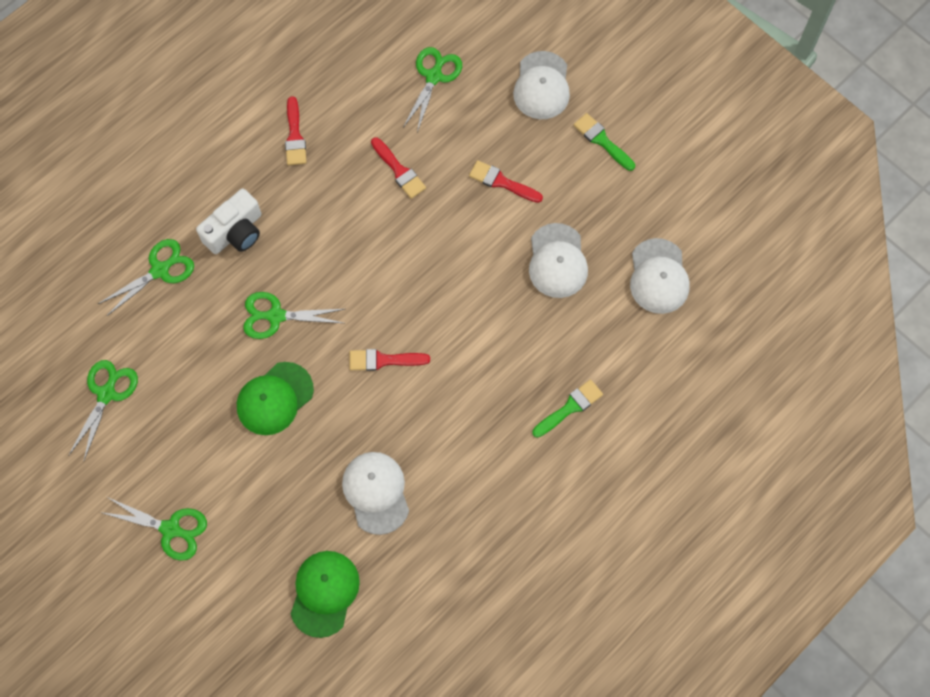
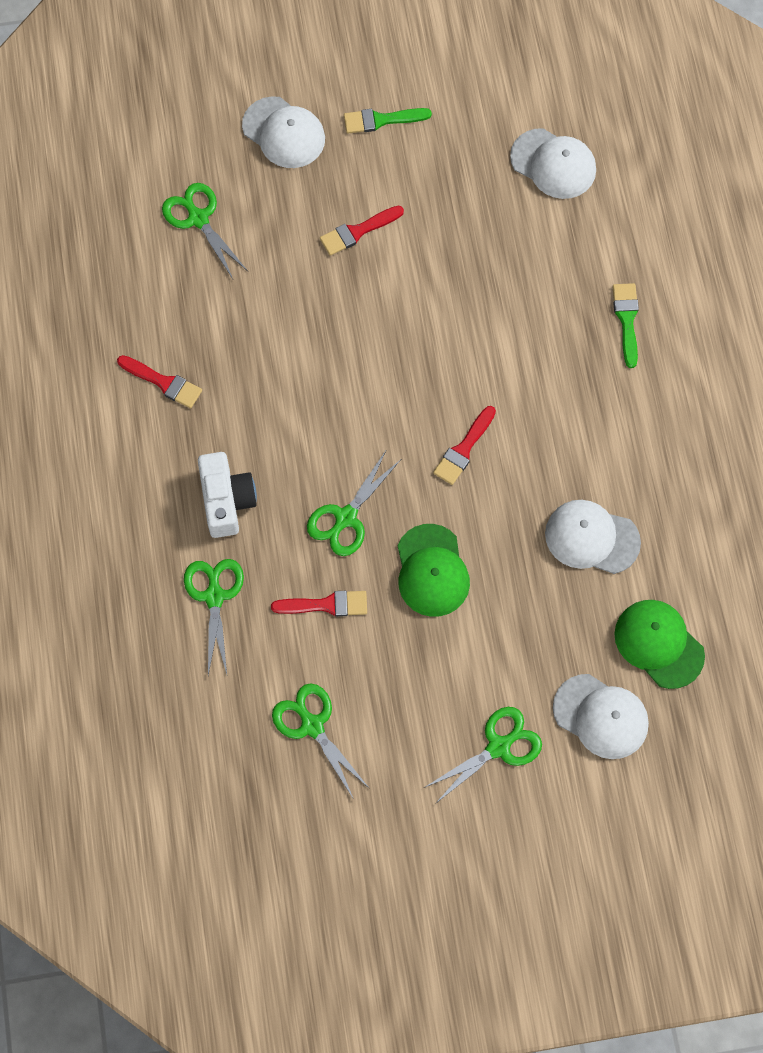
camera: 55 degrees left, 0 degrees up
(399, 171) = (276, 312): red brush -> red brush (326, 605)
(557, 261) = (475, 237): white cap -> white cap (601, 716)

